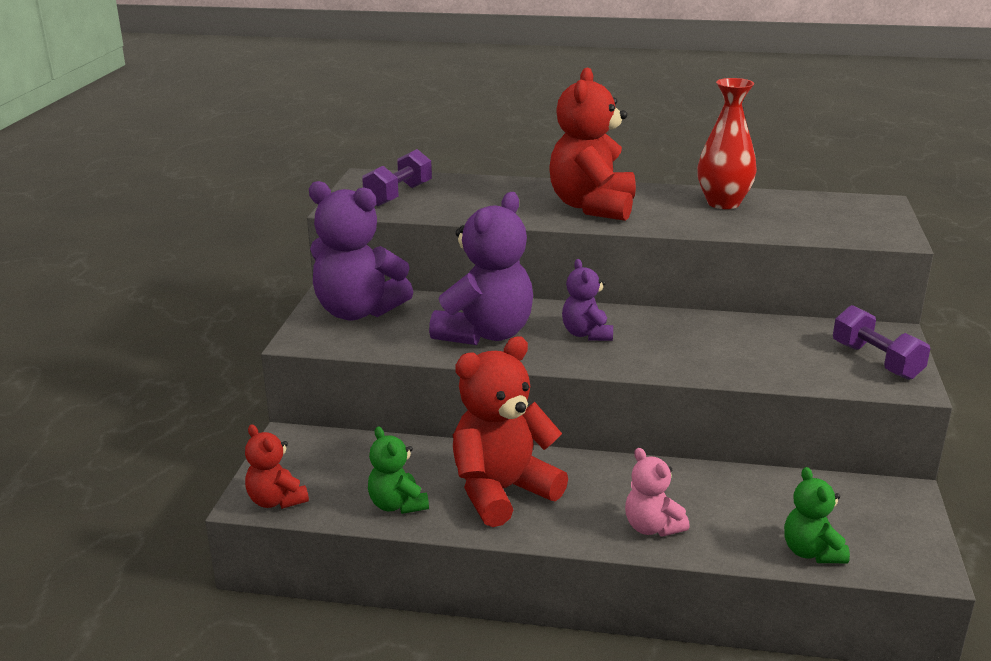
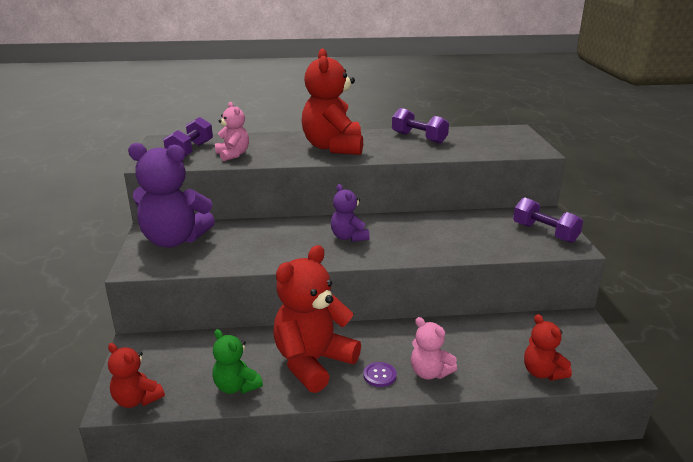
camera: 15 degrees left, 0 degrees up
(452, 205) = (233, 155): none -> pink teddy bear
(485, 334) = (276, 245): purple teddy bear -> none
(583, 520) = (379, 375): none -> purple button
(723, 203) = (419, 138): red vase -> purple dumbbell
(811, 552) = (542, 372): green teddy bear -> red teddy bear

